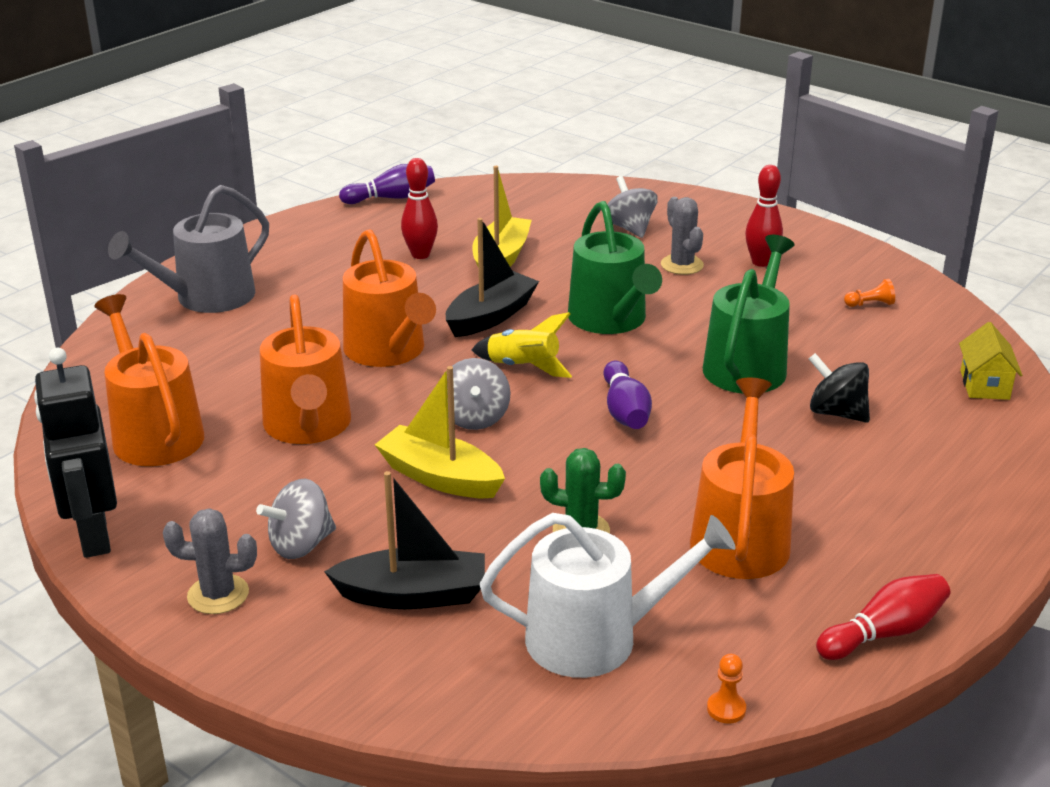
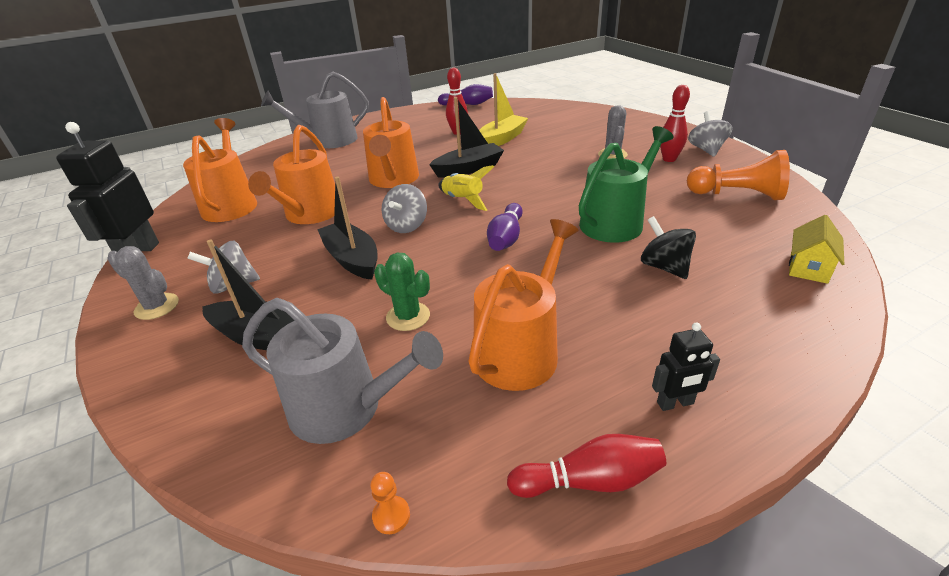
camera: 25 degrees right, 5 degrees up
(440, 477) = (352, 259): yellow boat -> black boat
(595, 638) = (345, 408): white watering can -> grey watering can
(610, 320) = (541, 180): green watering can -> none
(629, 228) = (593, 131): grey spinning top -> grey spinning top (706, 150)
(870, 304) = (737, 195): orange pawn -> orange pawn, size x2.41
(923, 550) = (675, 403): none -> black robot

